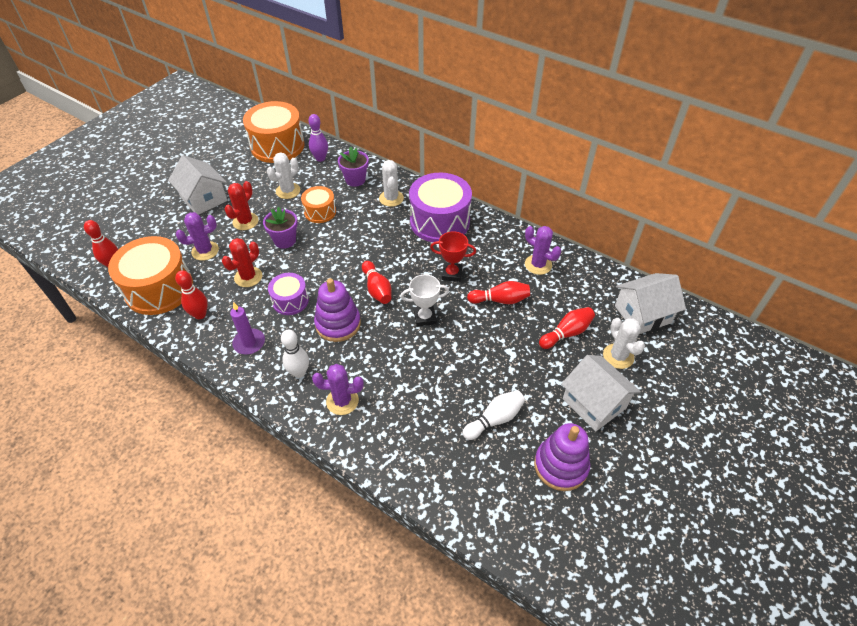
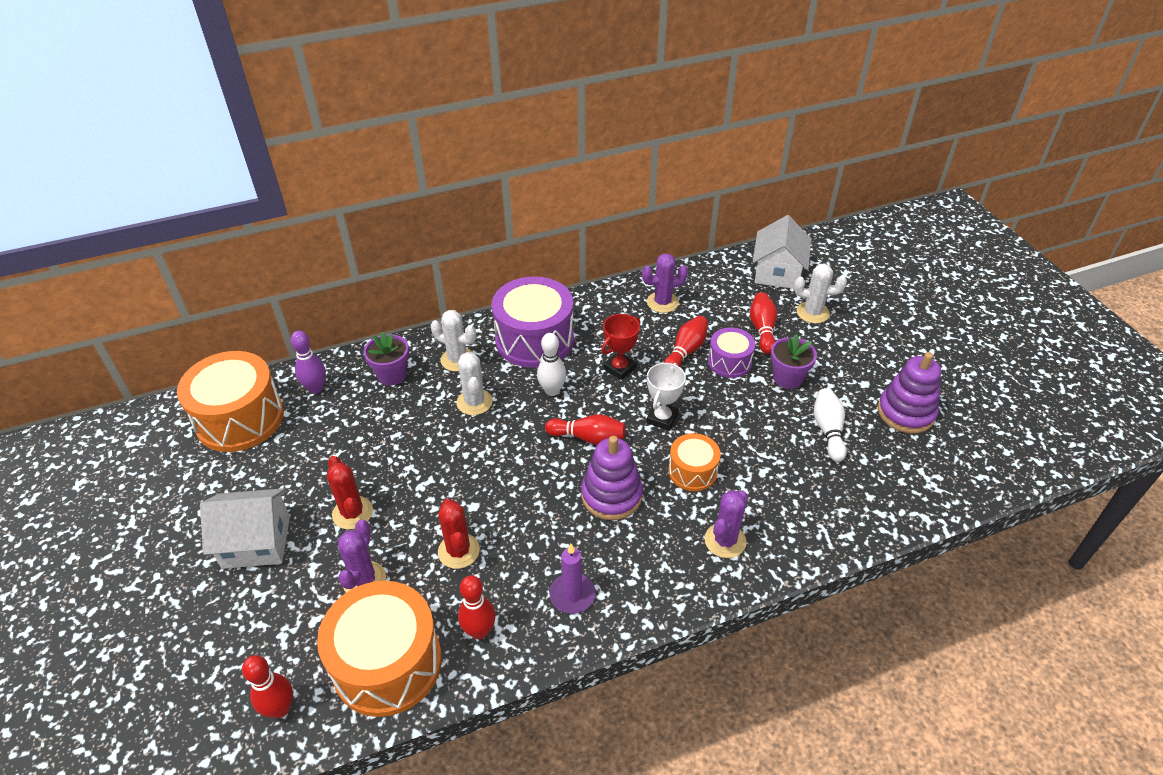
camera: 55 degrees left, 5 degrees down
(285, 240) = (429, 486): purple flower pot -> purple flower pot (787, 378)
(288, 191) = (341, 445): white cactus -> white cactus (474, 402)
(290, 301) = (538, 524): purple drum -> purple drum (729, 362)
(299, 372) = (656, 563): white bowling pin -> white bowling pin (552, 391)
(320, 212) = (413, 431): orange drum -> orange drum (692, 471)
(594, 403) = (853, 355): white house -> none

